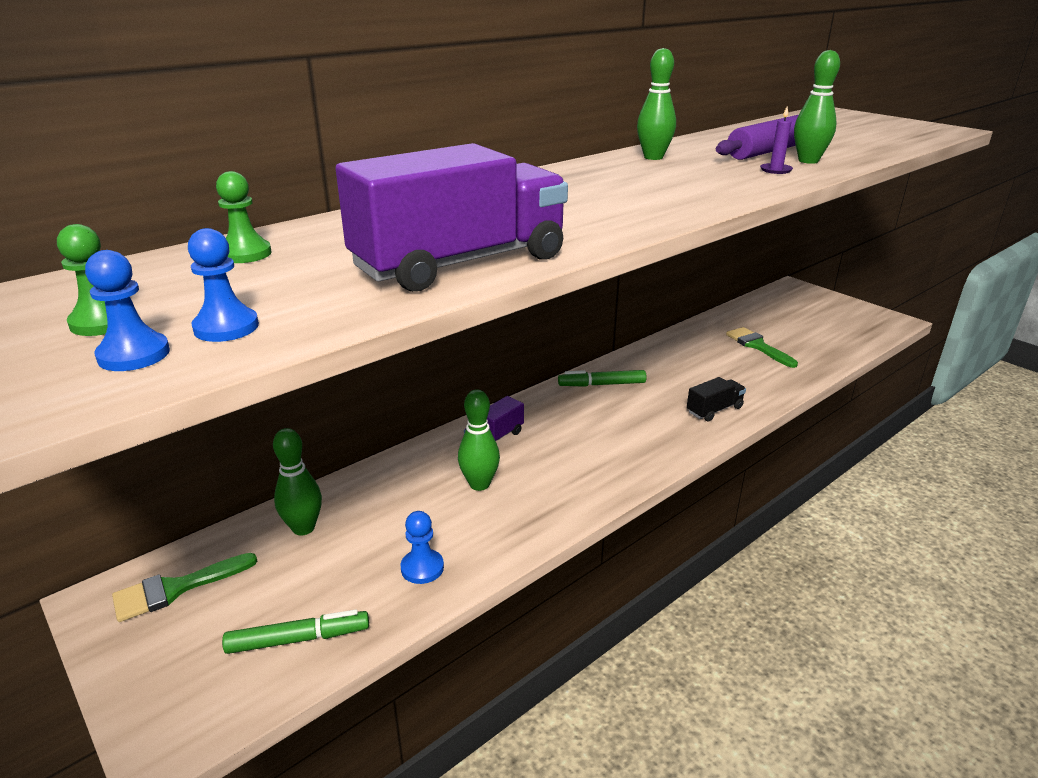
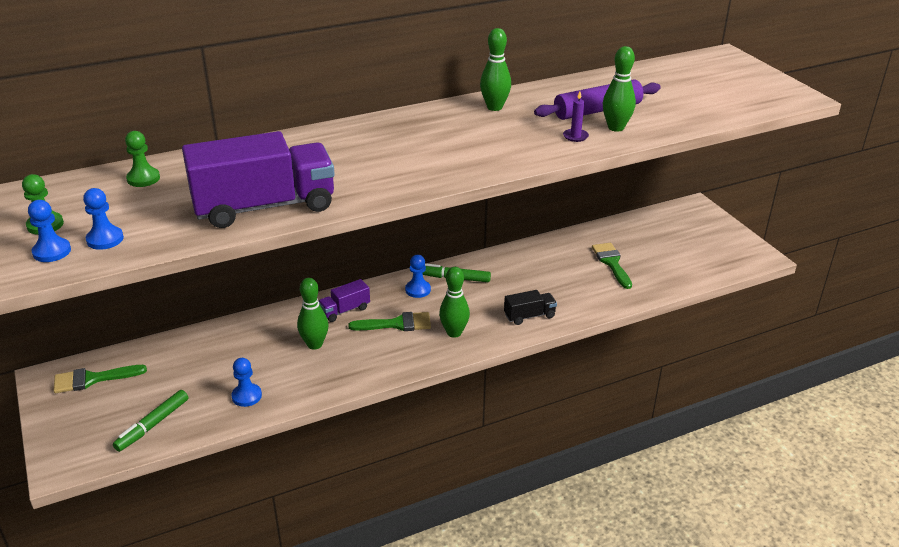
camera: 15 degrees right, 5 degrees up
(298, 639) = (152, 425): green marker -> green marker turned 120 degrees clockwise
(303, 528) = (183, 354): green bowling pin -> green bowling pin (454, 332)
(568, 402) = (418, 290): none -> blue pawn
(568, 443) = (397, 324): none -> green brush

